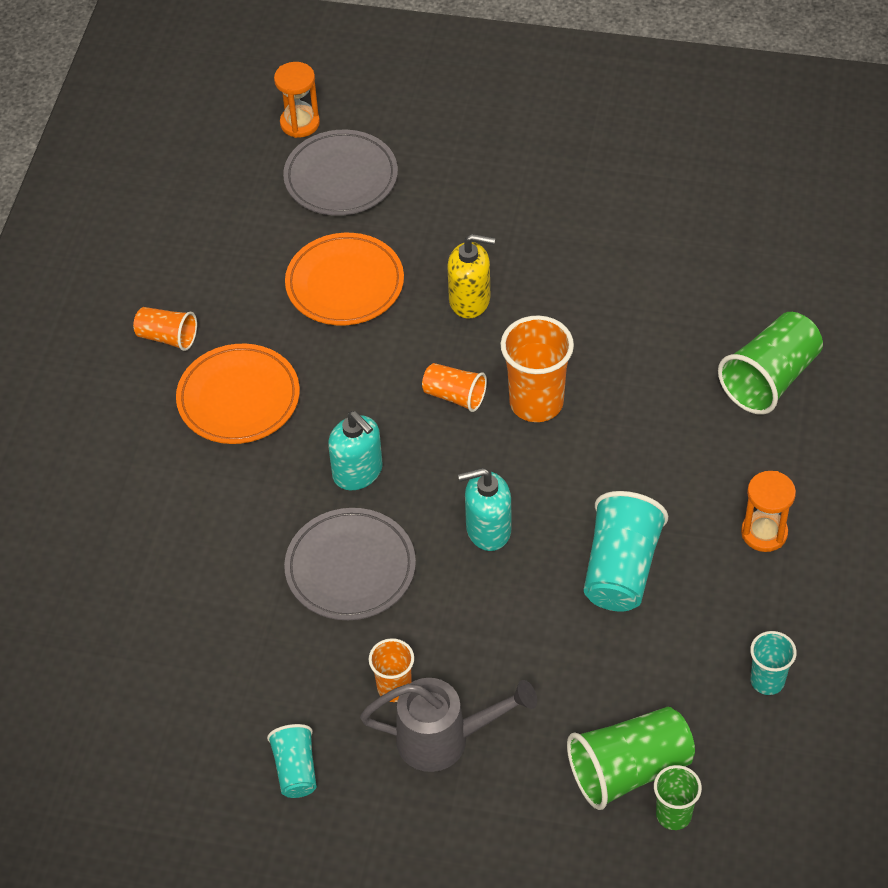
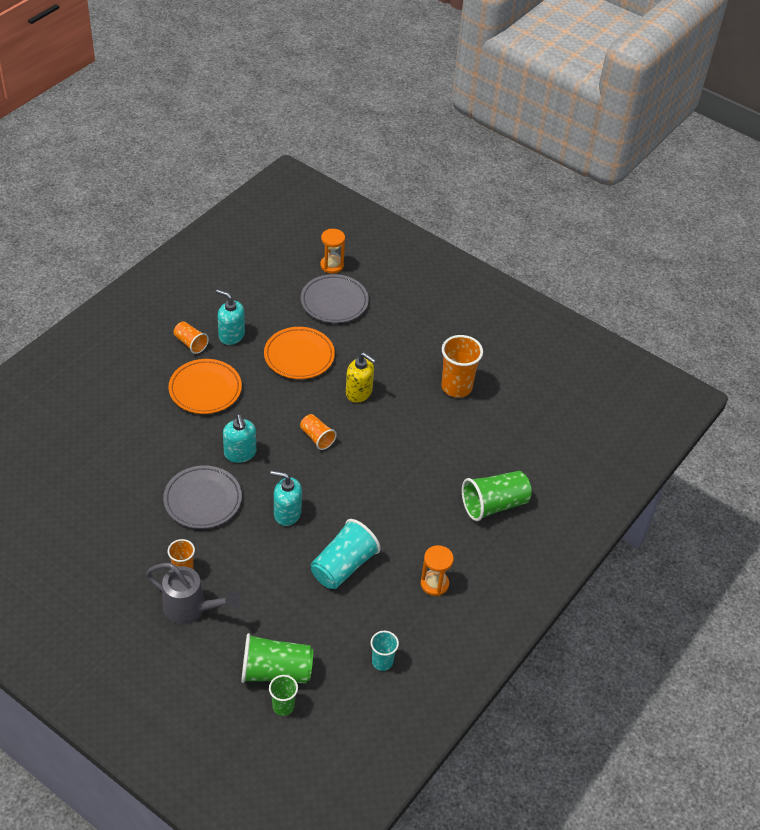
camera: 20 degrees right, 5 degrees down
(221, 297) = (231, 335): none -> turquoise soap dispenser
(296, 770) = (105, 587): turquoise cup -> none
(536, 402) = (358, 460): orange cup -> orange cup (456, 387)

